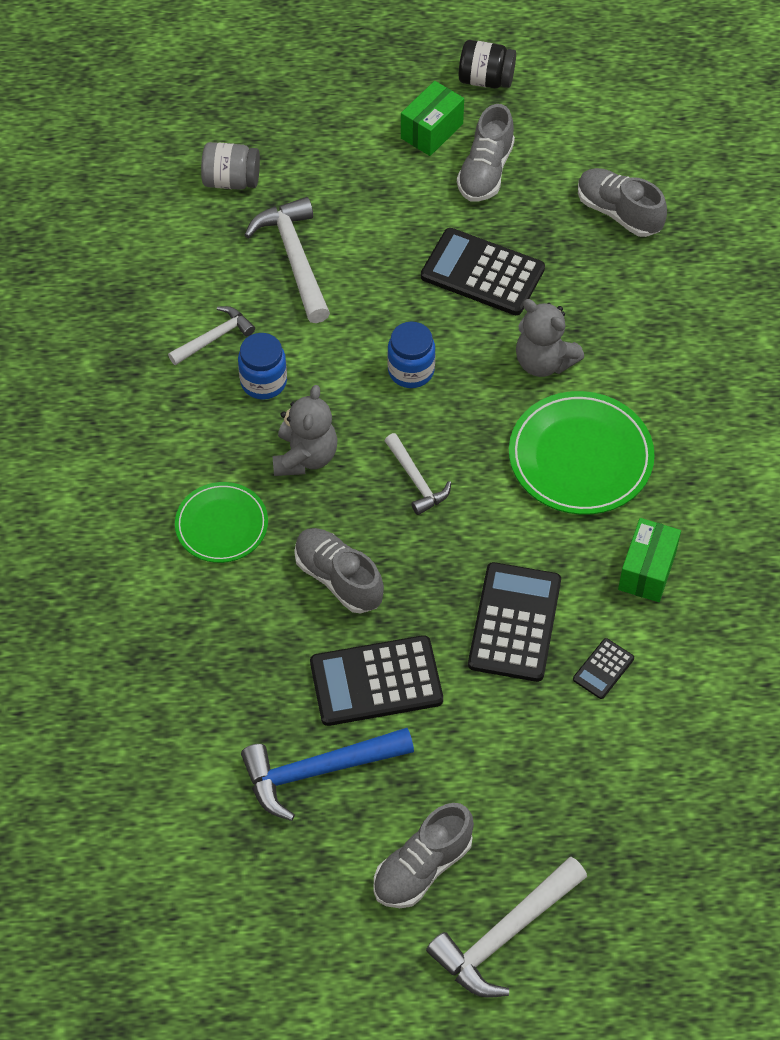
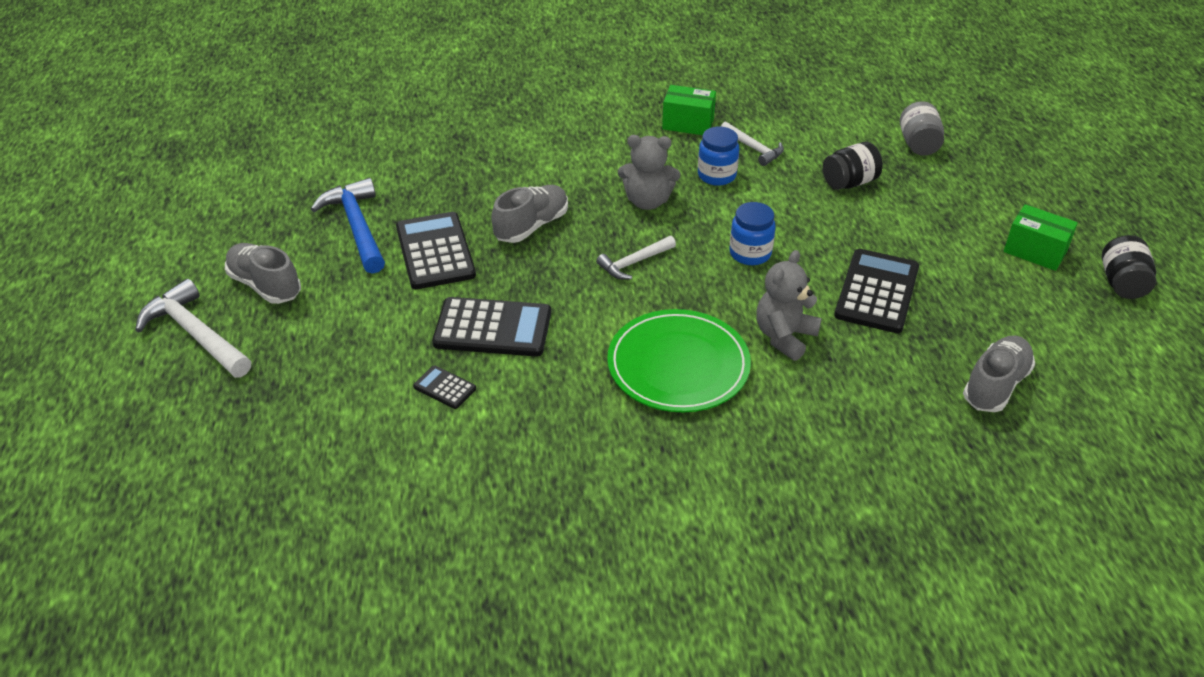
camera: 85 degrees right, 15 degrees down
(221, 525) = (576, 165): green plate -> none
(295, 258) = (849, 182): white hammer -> black jar
(485, 171) = (1002, 288): grey shoe -> none
(647, 570) = (553, 416): green box -> green box (688, 124)

